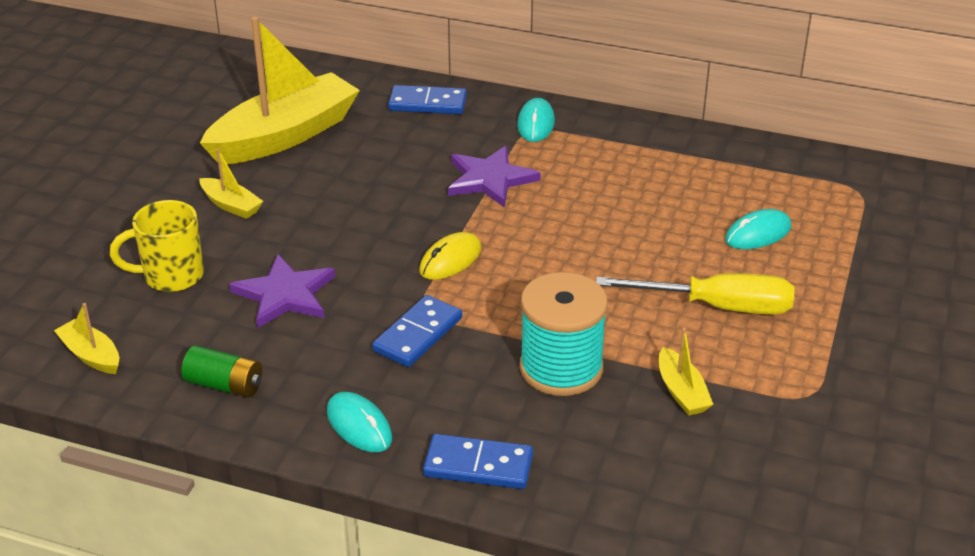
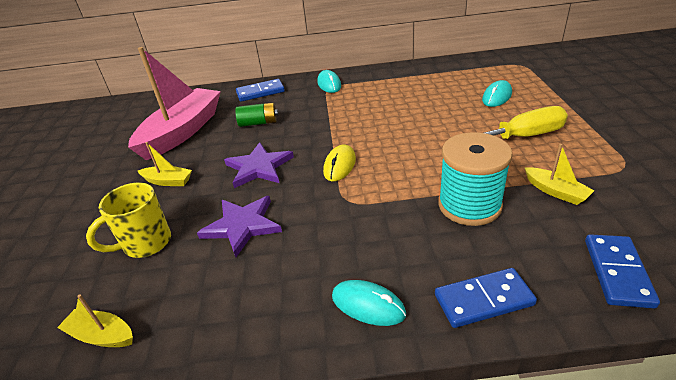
camera: 20 degrees left, 0 degrees up
(224, 385) = (236, 315): green battery -> green battery (258, 123)
(284, 136) = (182, 132): yellow boat -> pink boat
(417, 334) = (356, 218): blue domino -> blue domino (617, 272)
(490, 179) = (326, 116): purple star -> purple star (258, 167)

